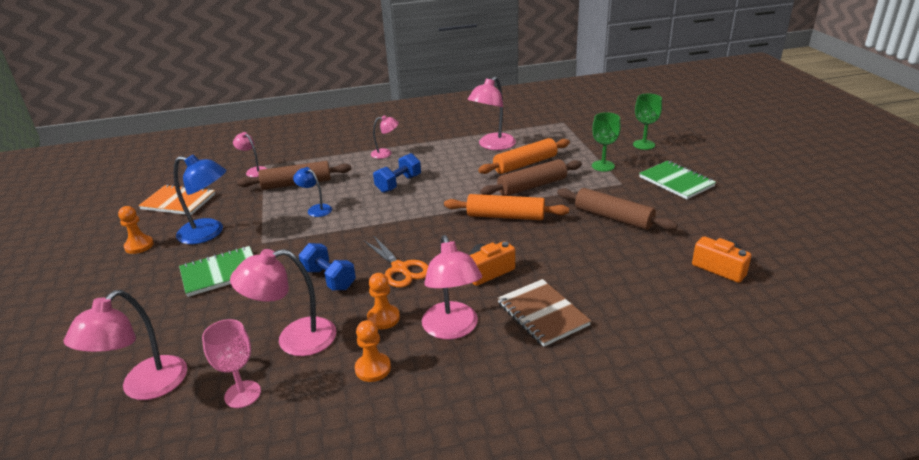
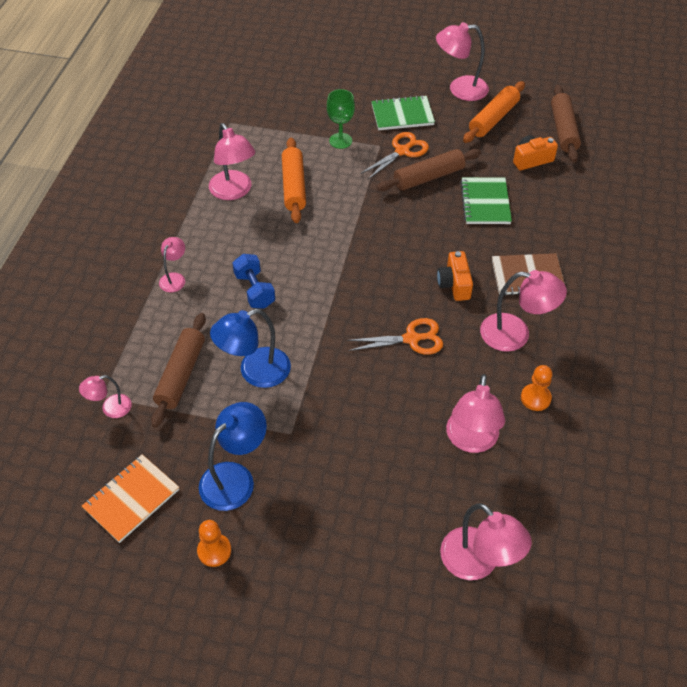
camera: 65 degrees left, 20 degrees up
(220, 273) = (327, 479): green notebook -> green notebook (485, 202)
(242, 394) = (523, 491): pink goblet -> none
(316, 209) = (255, 372): blue lamp -> blue lamp, size x1.79
(329, 279) = (395, 394): blue dumbbell -> none
(383, 318) = (476, 372): orange pawn -> none
(505, 216) = (377, 239): orange rolling pin -> orange rolling pin (493, 119)
(532, 186) = (339, 200): brown rolling pin -> brown rolling pin (563, 130)
(629, 195) = (402, 151): none -> orange scissors
(644, 145) = (324, 98): green goblet -> none
(759, 198) = (460, 89): none -> pink lamp

